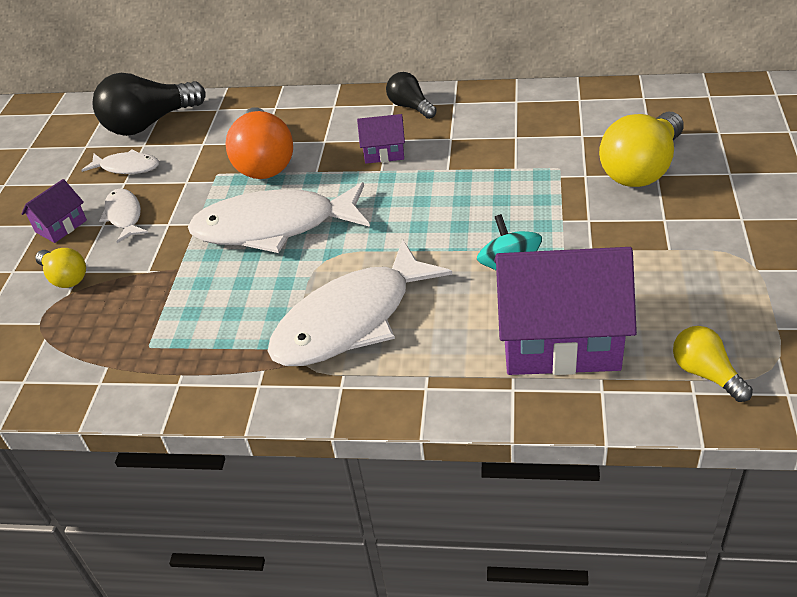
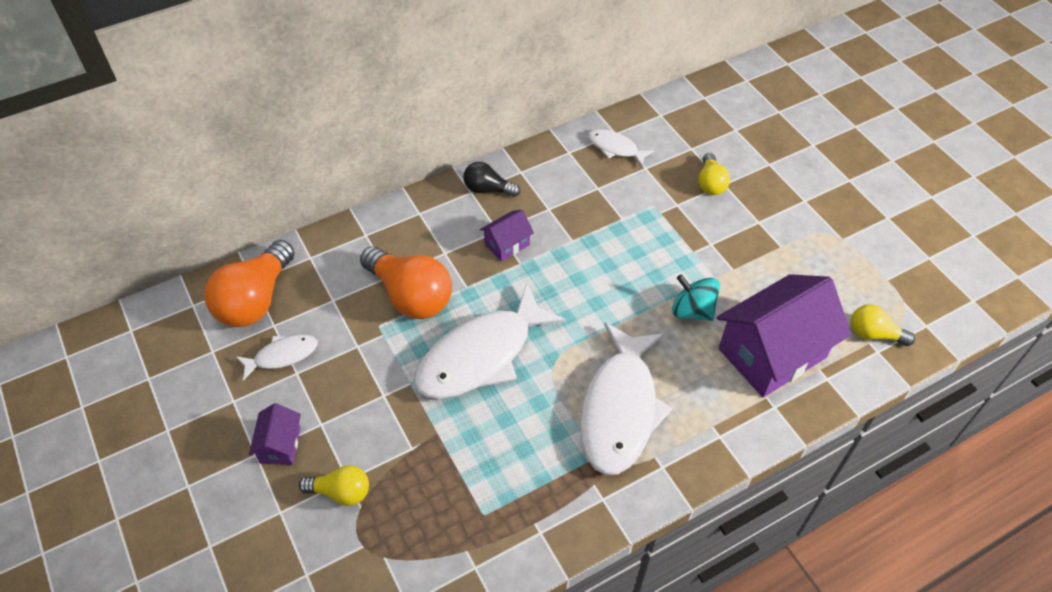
camera: 40 degrees left, 10 degrees up
(124, 216) = (333, 406): white fish -> white fish (615, 148)
(149, 123) = (255, 300): black light bulb -> orange light bulb
(641, 169) = (710, 183): yellow light bulb -> yellow light bulb, size x0.55

